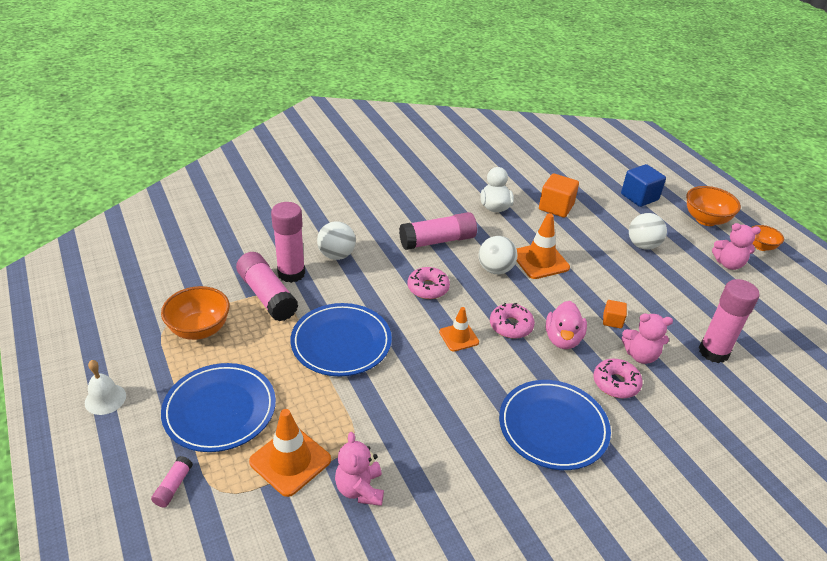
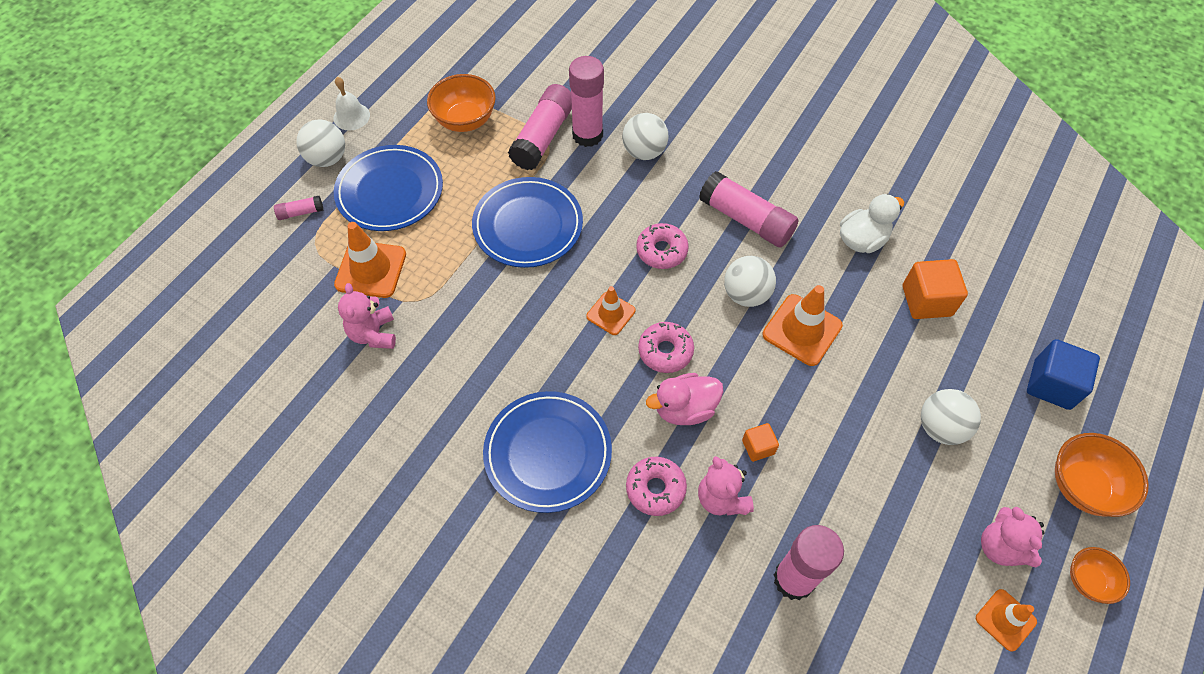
camera: 60 degrees right, 20 degrees up
(133, 438) = (327, 158): none -> white ball
(360, 489) = (373, 334): pink teddy bear -> pink teddy bear turned 60 degrees counterclockwise
(773, 285) = (1005, 620): none -> orange traffic cone

